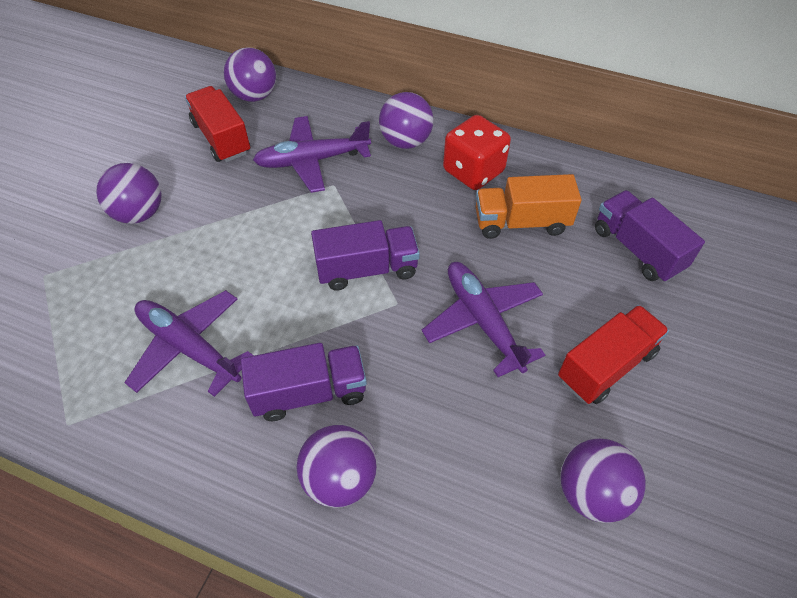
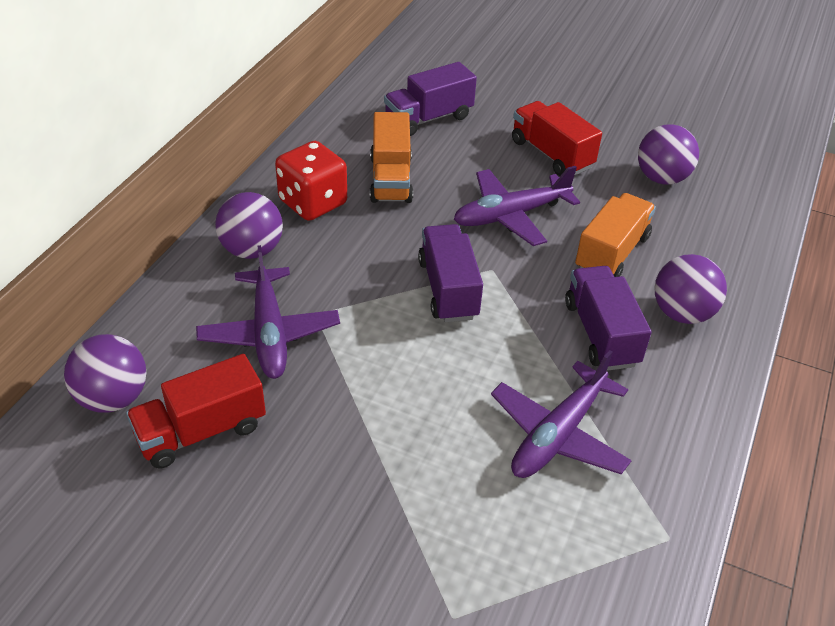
camera: 90 degrees left, 10 degrees down
(139, 213) = (343, 514): purple ball -> none
(434, 415) = (611, 253): none -> orange truck

